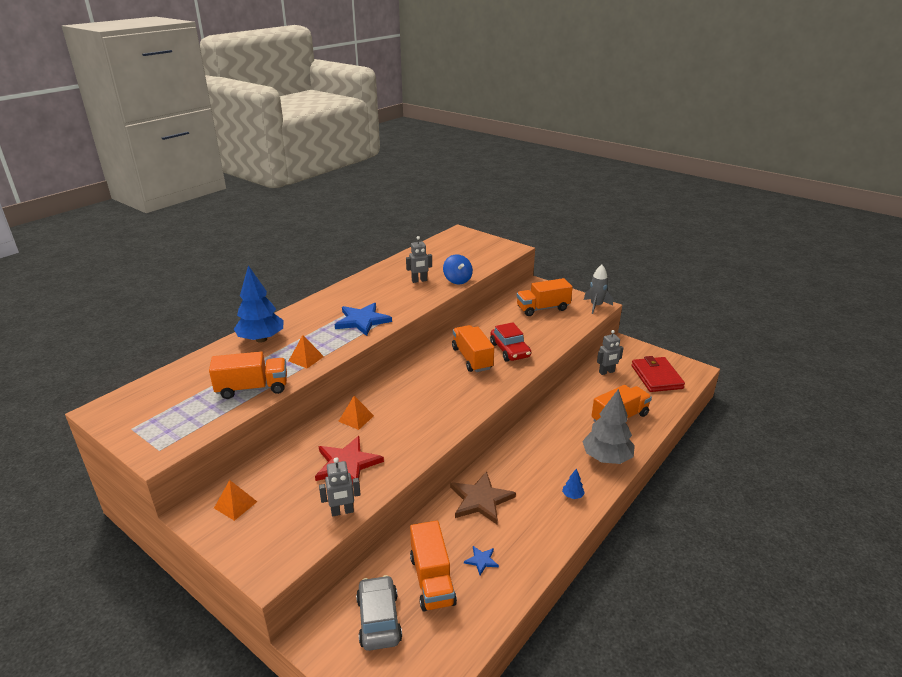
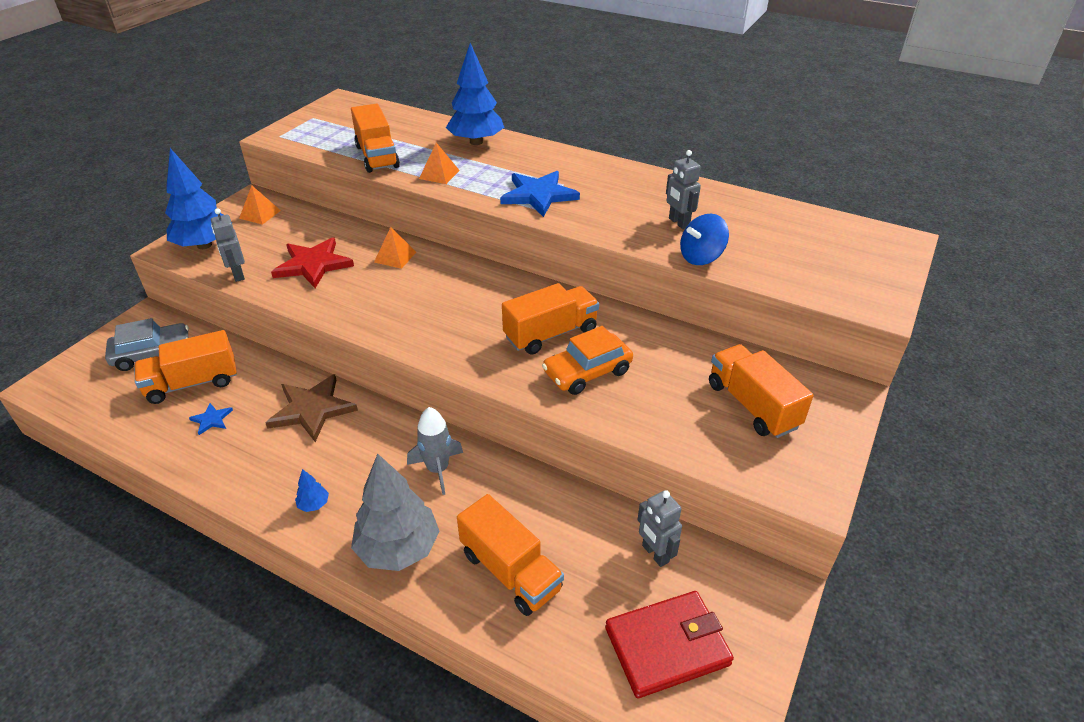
camera: 80 degrees right, 10 degrees up
(275, 542) = (204, 245): none -> blue tree
(510, 350) = (587, 372): red car -> orange car
(596, 306) = (808, 488): grey rocket -> grey rocket (438, 469)

